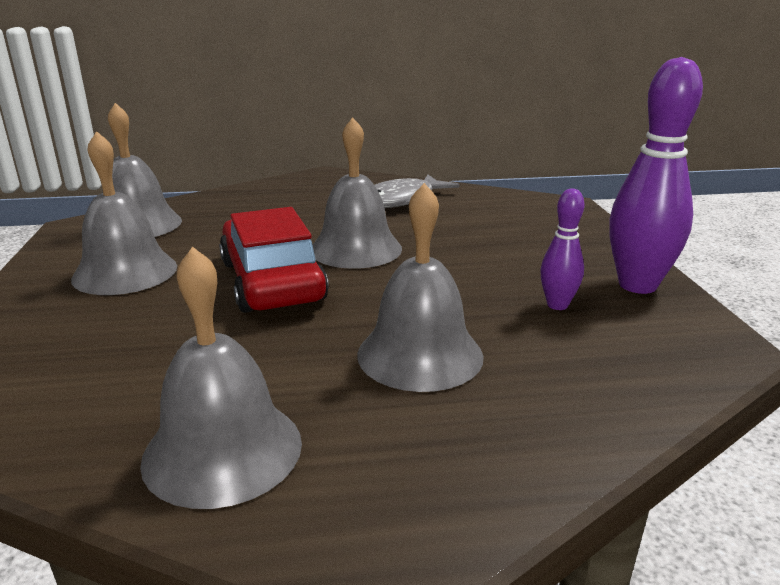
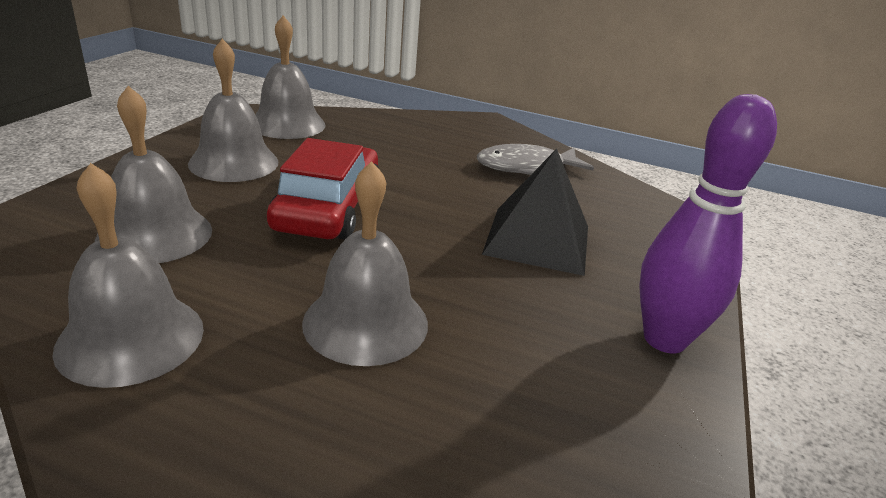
camera: 25 degrees right, 5 degrees up
(356, 249) = (429, 202): grey bell -> grey bell (155, 234)
(474, 249) = (537, 239): none -> black pyramid
(557, 305) = (550, 326): purple bowling pin -> none

